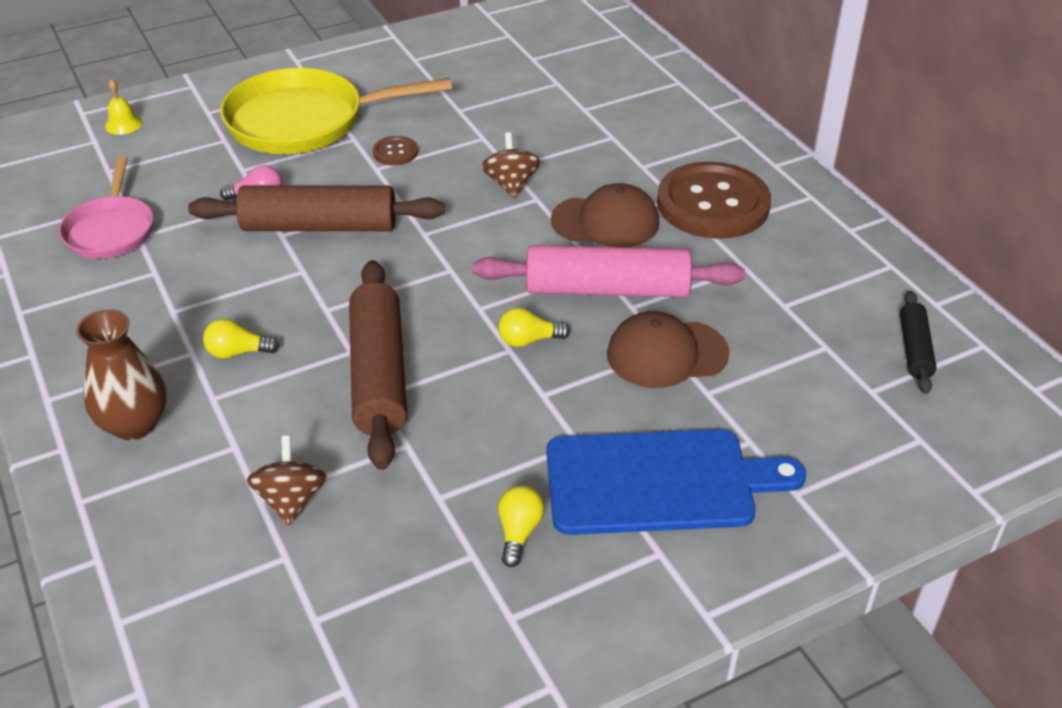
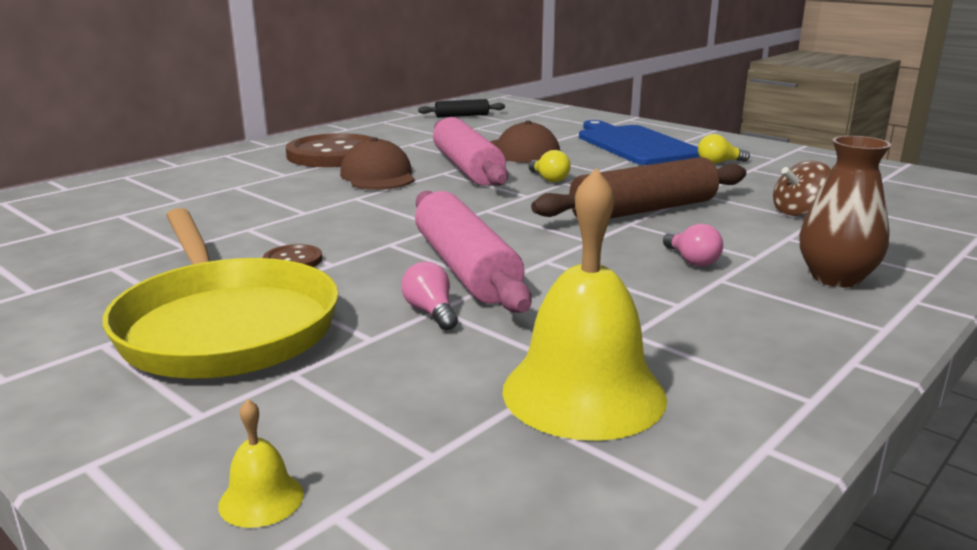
camera: 110 degrees left, 20 degrees down
(111, 230) = (583, 392): pink pan -> yellow bell
(237, 352) = (691, 260): yellow light bulb -> pink light bulb
(319, 226) = (465, 268): brown rolling pin -> pink rolling pin
(511, 184) = (336, 208): brown spinning top -> none

